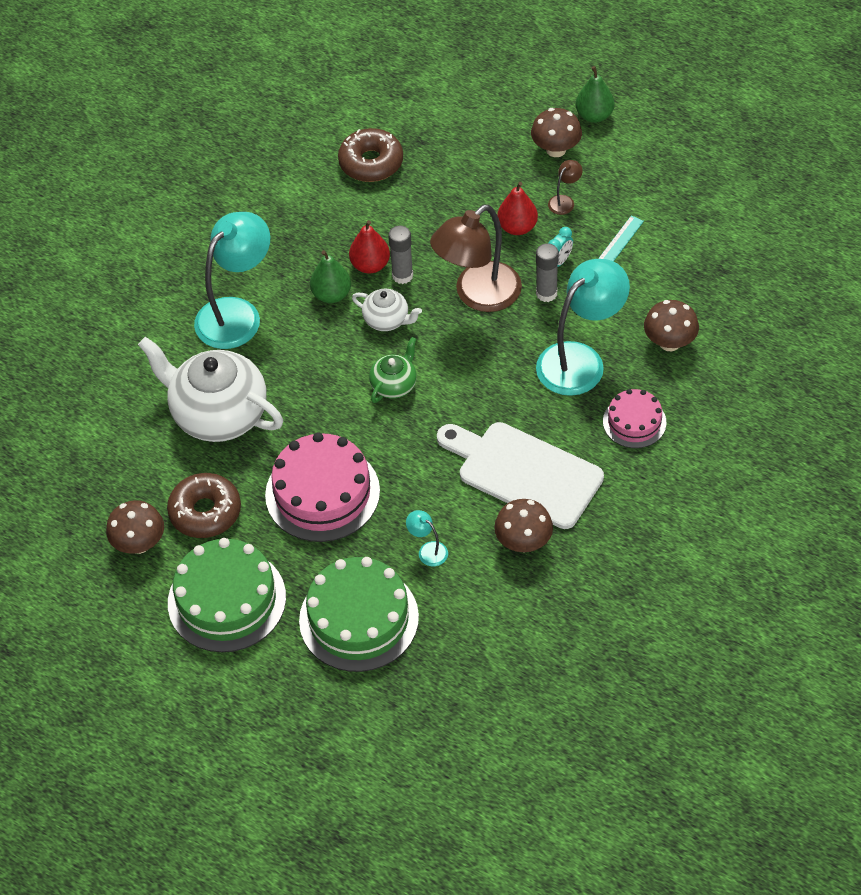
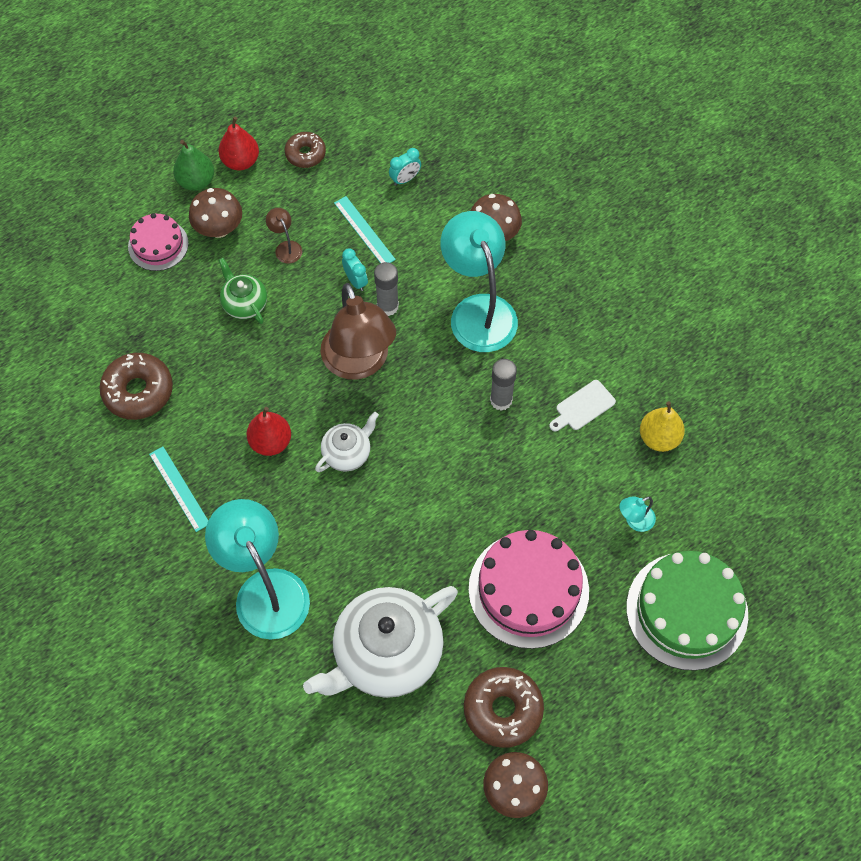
camera: 70 degrees left, 10 degrees up
(226, 600) = (617, 726): green cake -> none
(298, 224) = (179, 488): none -> turquoise ruler
(331, 294) = (289, 491): green pear -> none
(394, 385) = (430, 476): green teapot -> green teapot (244, 303)
(402, 275) = (300, 418): grey glue stick -> grey glue stick (501, 400)
(517, 227) = (295, 298): red pear -> red pear (241, 161)
(523, 542) = (659, 438): brown mushroom -> yellow pear
(524, 473) = (583, 407): white cutting board -> white cutting board, size x0.42
(634, 422) = (567, 297): pink cake -> pink cake (158, 245)
(670, 176) = (305, 154): none -> brown donut
(689, 256) = (405, 179): none -> turquoise clock

